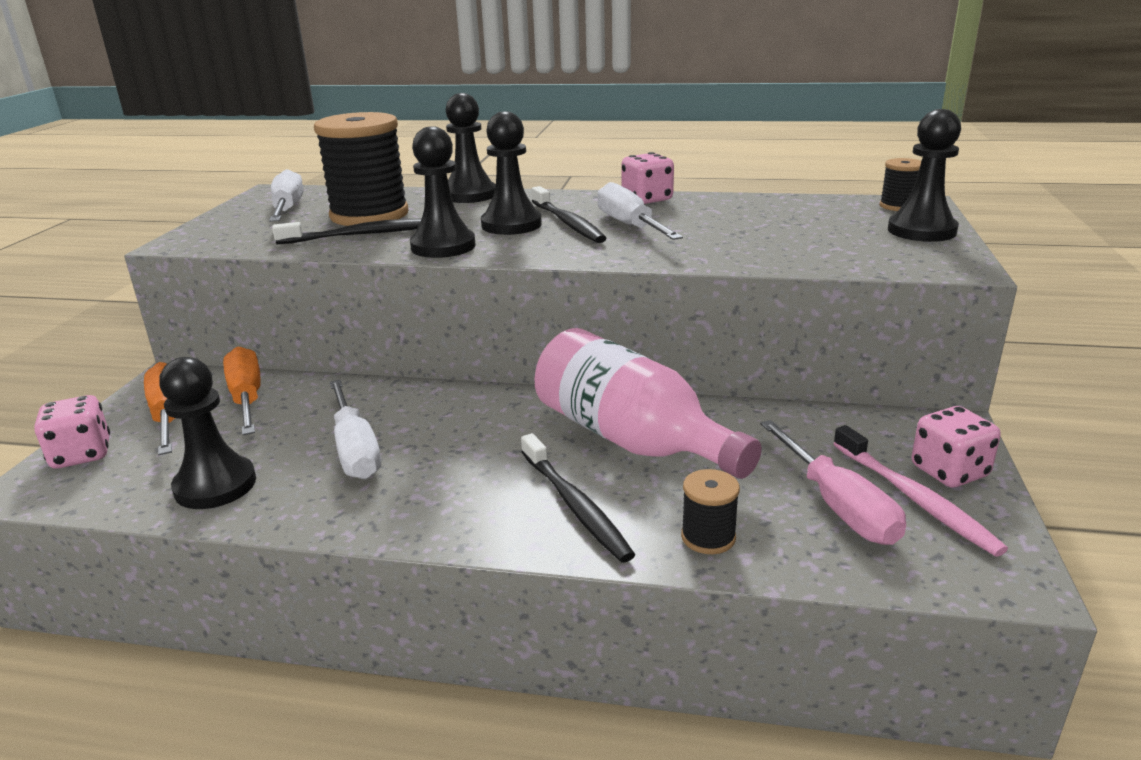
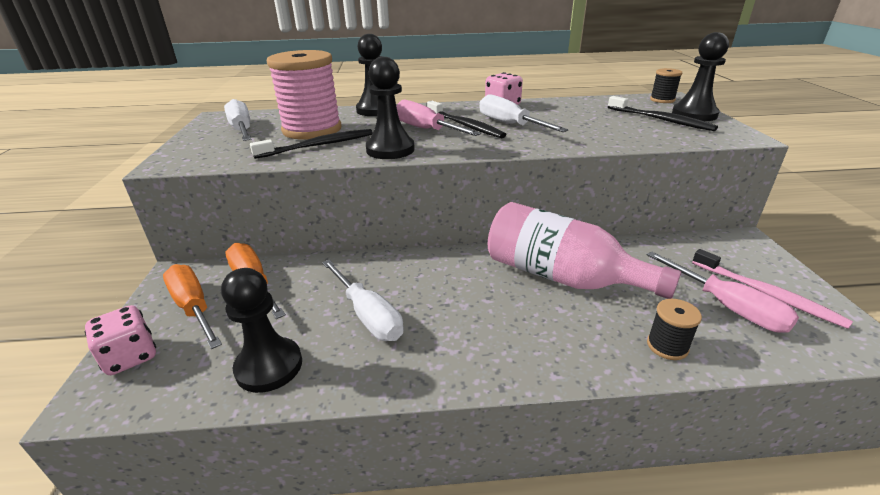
camera: 15 degrees left, 5 degrees up
(369, 215) = (312, 130): black spool -> pink spool
(511, 225) = (426, 129): black pawn -> pink screwdriver
(575, 506) = (561, 336): black toothbrush -> black toothbrush (661, 120)
(949, 472) = (770, 271): pink dice -> none

